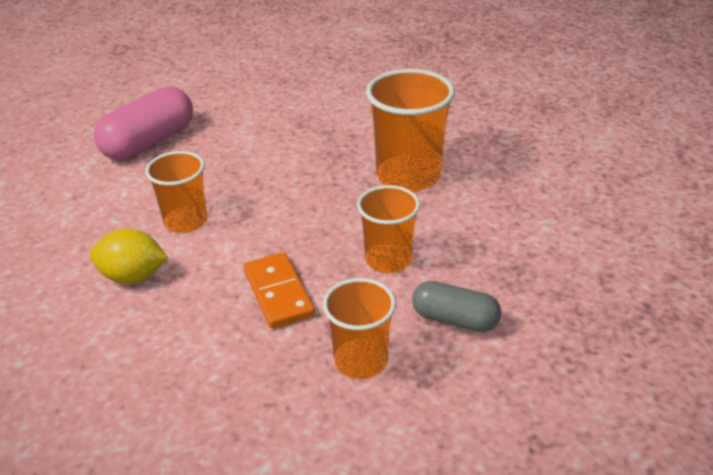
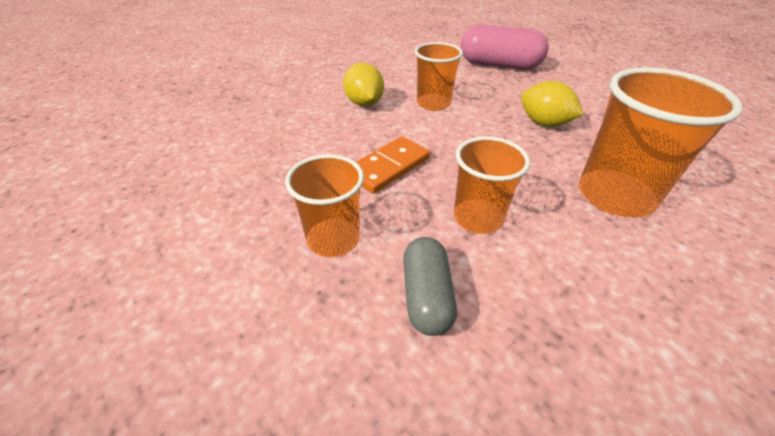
camera: 65 degrees right, 5 degrees up
(287, 165) = (544, 123): none -> yellow lemon

